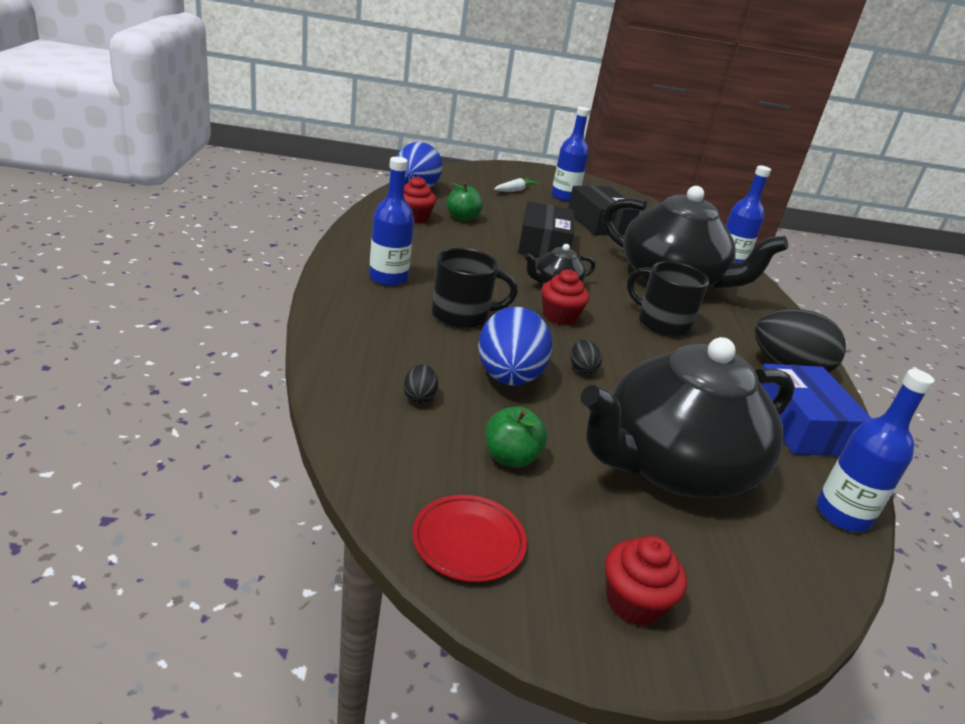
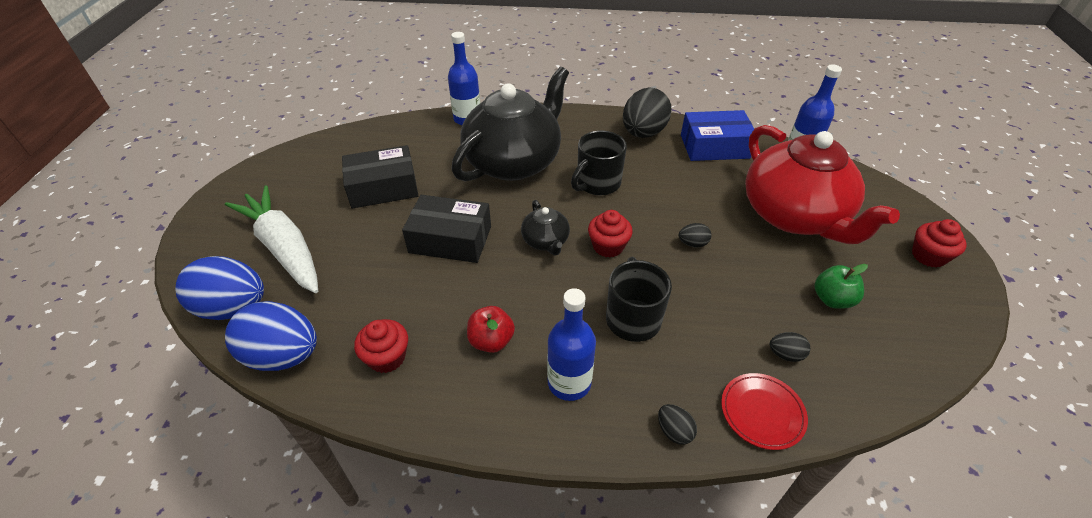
camera: 80 degrees left, 15 degrees up
(334, 316) = (674, 431): none -> black egg
(431, 252) = (491, 341): none -> red apple
(462, 218) = (382, 306): green apple -> none
(468, 542) = (931, 329): red plate -> red plate (762, 413)
(508, 378) = (727, 292): blue egg -> blue egg (233, 308)
(515, 190) = (284, 248): white carrot -> white carrot, size x2.32
(564, 197) = (305, 205): blue bottle -> none
(673, 466) = (794, 216): black teapot -> red teapot

